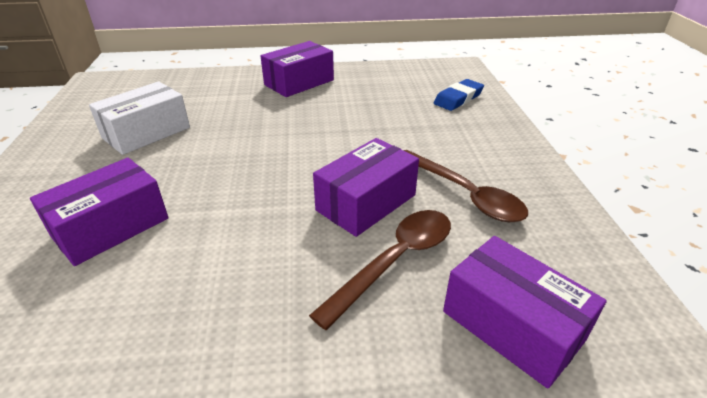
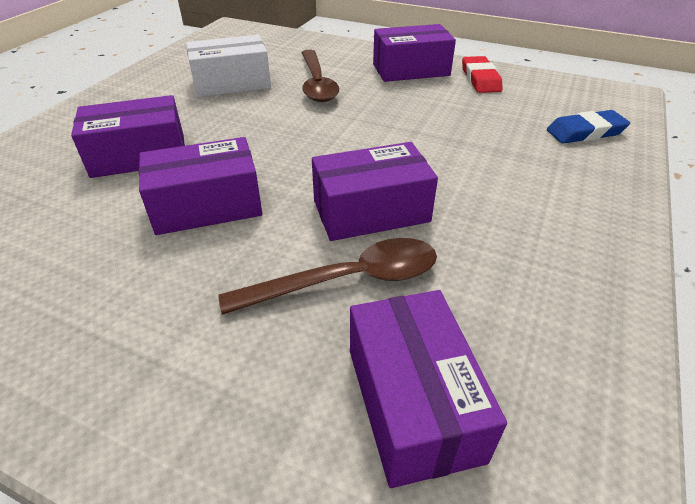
camera: 30 degrees right, 5 degrees up
(224, 248) = (207, 206): none -> purple box
(358, 77) = (480, 79): none -> red eraser
(465, 194) = (491, 241): brown spoon -> brown spoon (317, 84)

